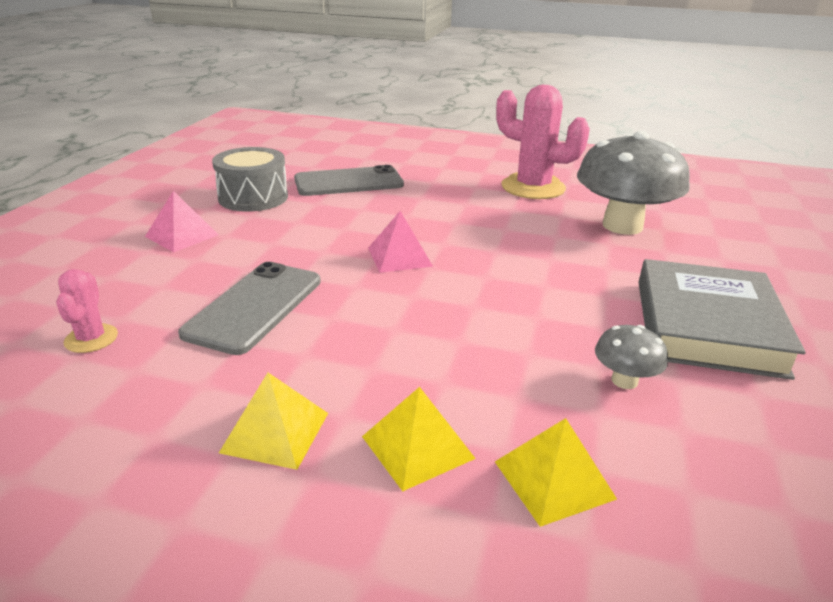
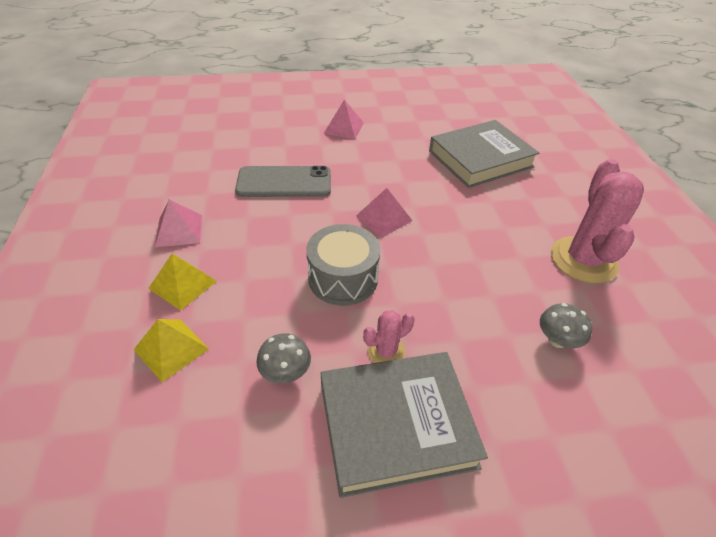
camera: 65 degrees right, 15 degrees up
(91, 339) = (228, 147): pink cactus -> pink cactus (386, 351)
(253, 197) = (415, 131): grey drum -> grey drum (343, 278)
(275, 432) = (179, 230): yellow pyramid -> pink pyramid
(348, 182) = (480, 159): grey phone -> grey book
(622, 226) = (557, 340): grey mushroom -> grey mushroom, size x0.44

